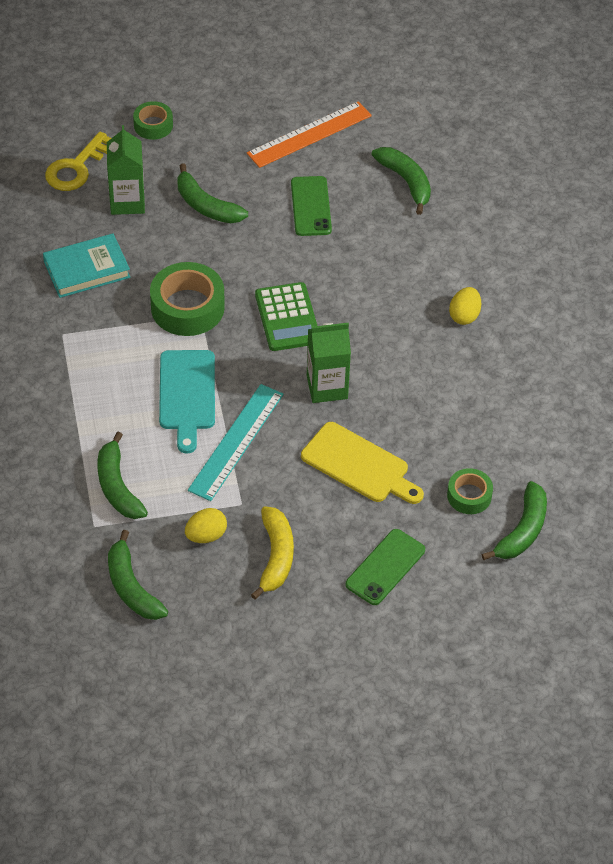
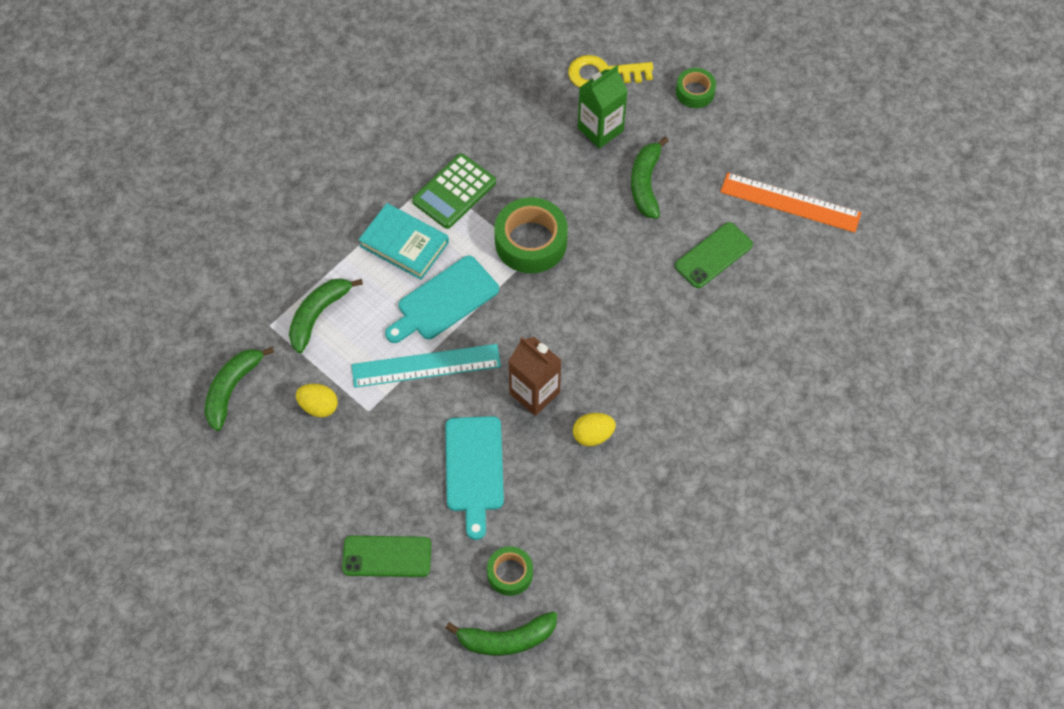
camera: 55 degrees right, 10 degrees up
(87, 269) = (508, 151): turquoise book -> turquoise book (404, 244)
(276, 556) = (336, 469): yellow banana -> none
(287, 317) = (581, 317): green calculator -> green calculator (454, 192)
(327, 387) = (534, 393): green carton -> brown carton
(359, 465) = (474, 469): yellow cutting board -> turquoise cutting board
(406, 182) = (806, 306): green banana -> none
(464, 315) = (699, 445): yellow egg -> yellow egg (593, 435)

